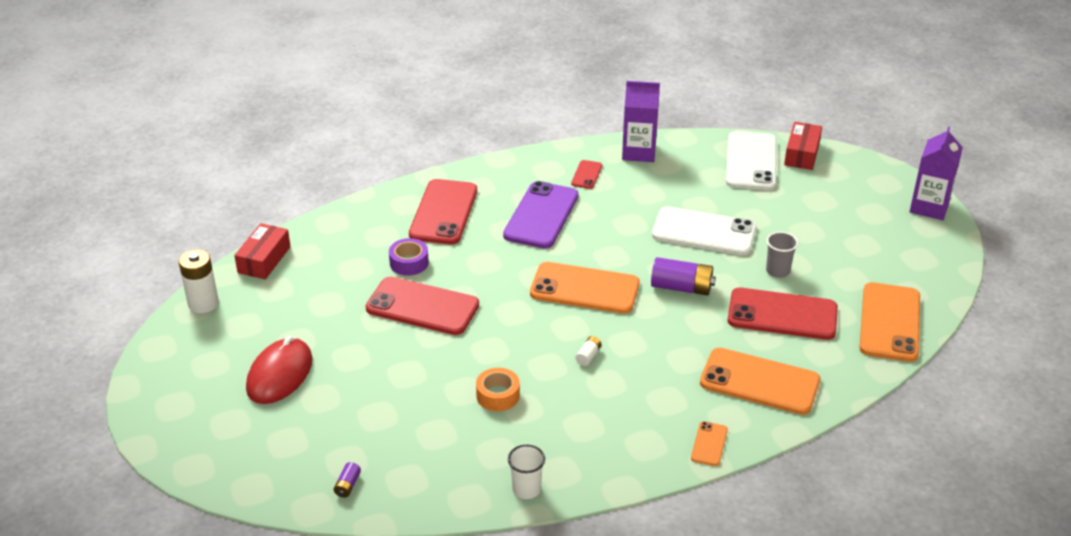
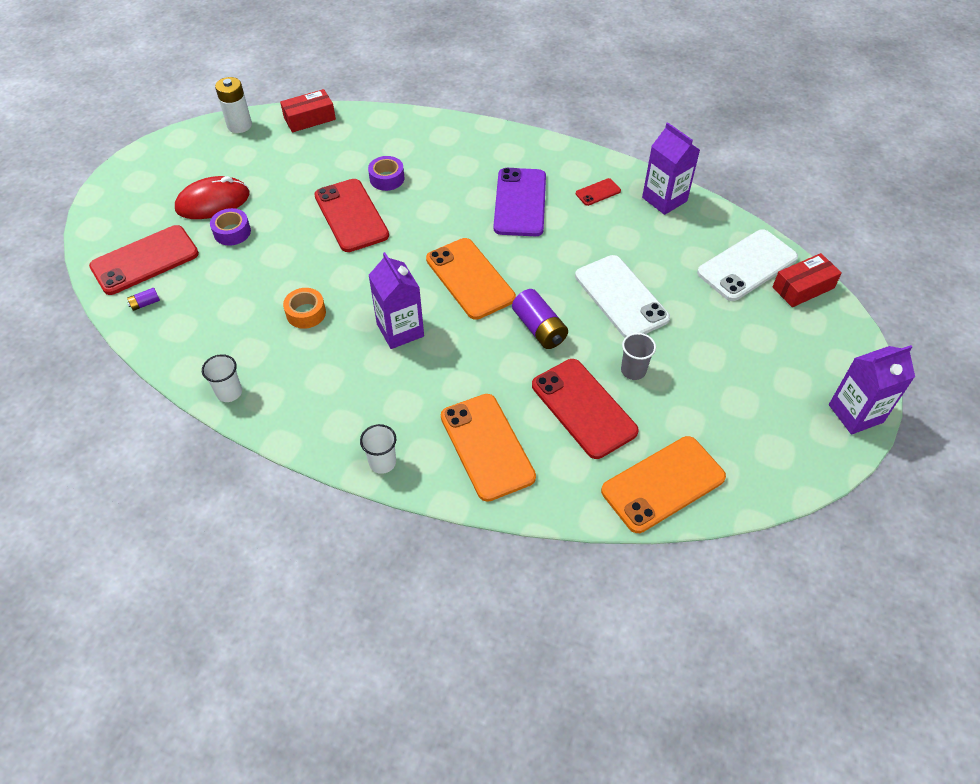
camera: 45 degrees right, 15 degrees up
(337, 384) = (232, 232): none -> purple tape
(443, 212) = (459, 157): red phone -> red phone (145, 260)
(541, 215) = (520, 202): purple phone -> purple phone turned 60 degrees counterclockwise
(588, 356) = (400, 330): white battery -> purple carton
(709, 444) = (382, 462): orange phone -> white cup

